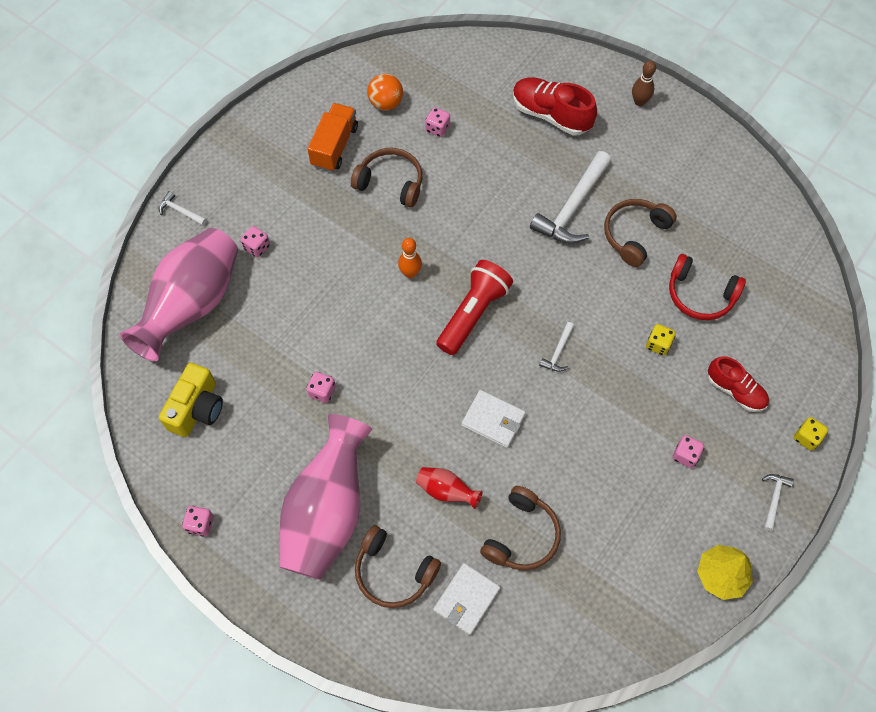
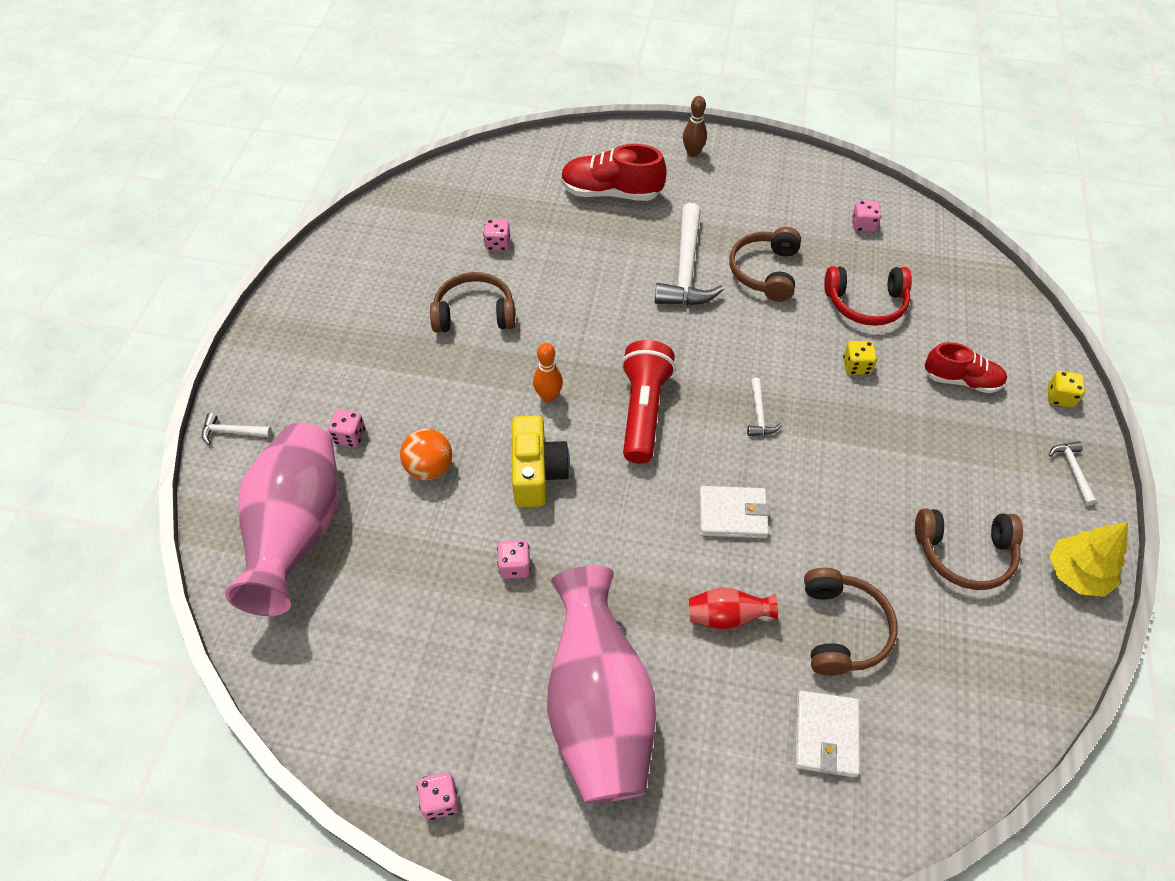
camera: 25 degrees left, 10 degrees down
(197, 408) = (364, 653): yellow camera -> yellow camera (537, 473)
(334, 146) = (390, 299): orange truck -> none
(386, 103) = (426, 239): orange ball -> orange ball (429, 468)
(393, 572) = (720, 744): brown headphones -> brown headphones (964, 554)
(685, 455) = (956, 465): pink dice -> pink dice (863, 225)

